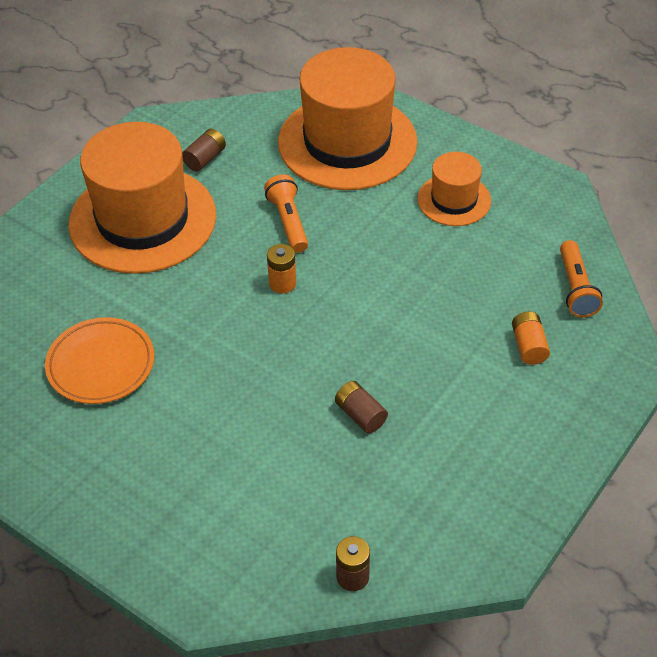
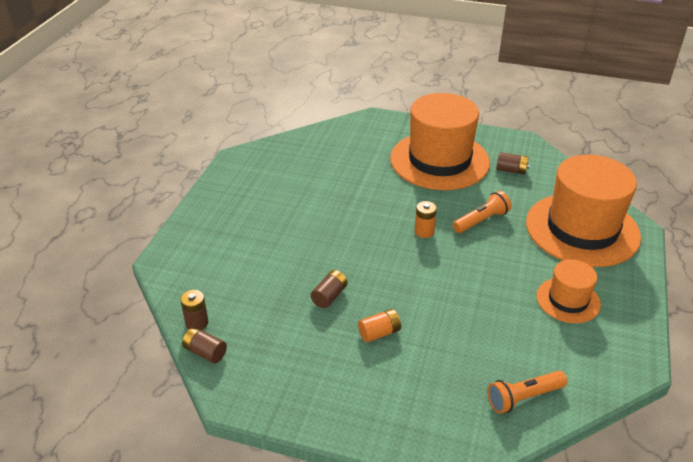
camera: 70 degrees right, 10 degrees down
(101, 365) = (317, 177): orange plate -> none
(411, 575) = (205, 352): none -> brown battery
(529, 346) = (441, 377): orange battery -> orange battery (379, 333)

